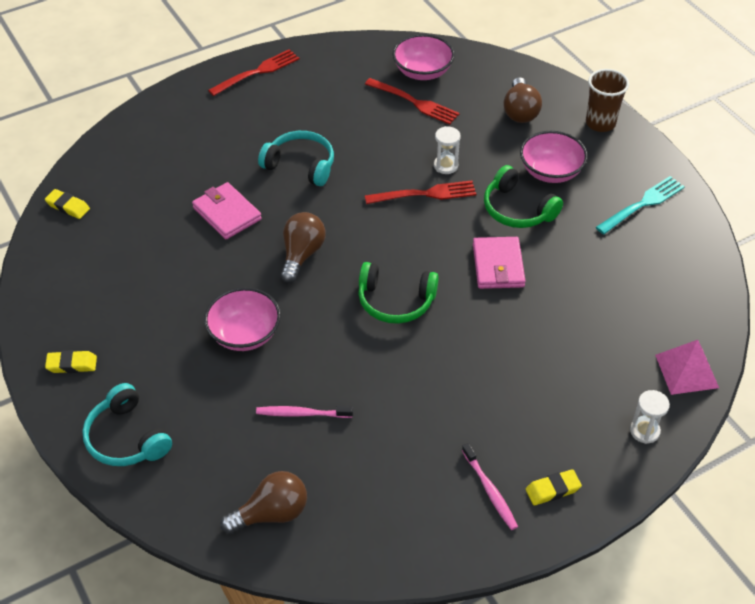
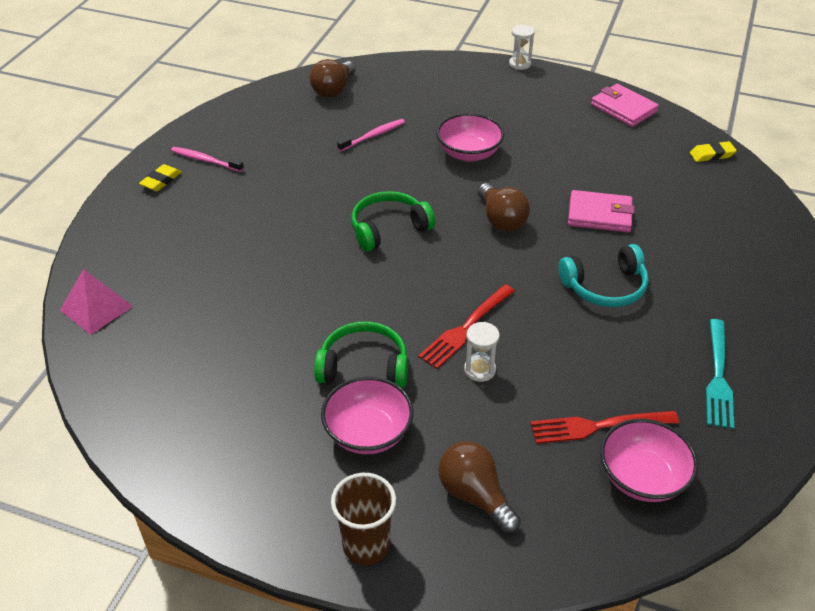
camera: 140 degrees right, 5 degrees down
(72, 364) = (547, 87): yellow eraser -> none
(126, 438) = (461, 77): turquoise headphones -> none
(257, 72) = (789, 354): red fork -> none
(498, 265) = (332, 302): pink wallet -> pink wallet (623, 108)
(642, 204) = (236, 454): turquoise fork -> turquoise fork (718, 377)
(644, 431) = (111, 247): white hourglass -> white hourglass (520, 64)

